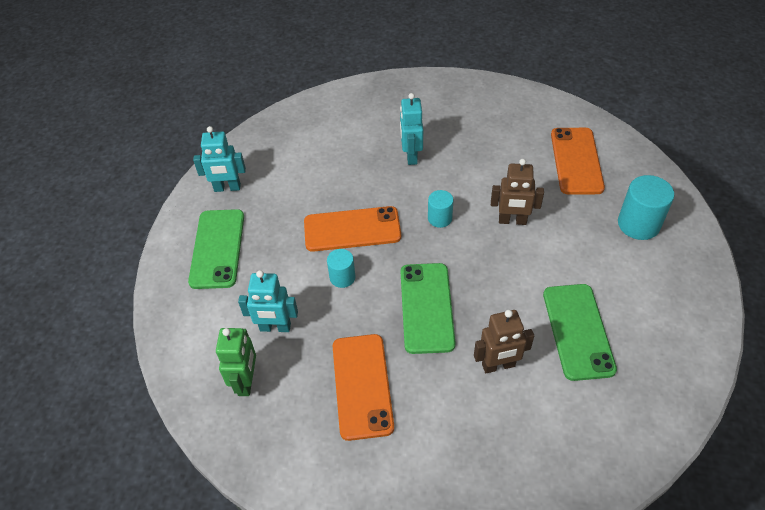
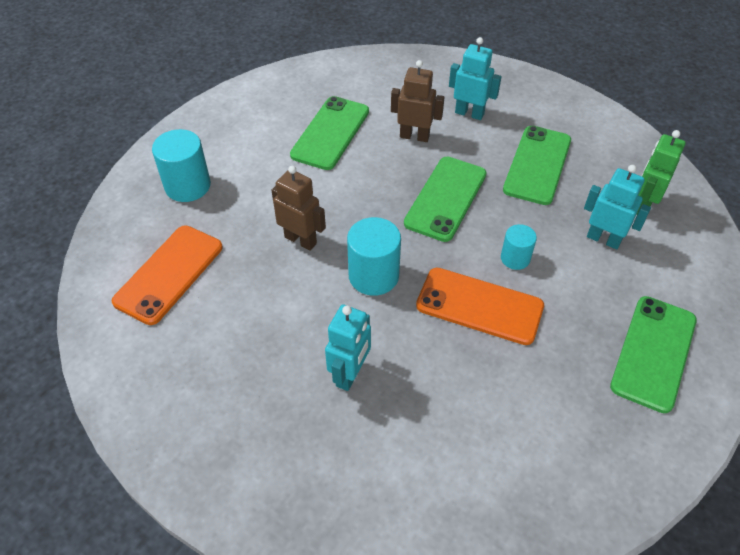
camera: 155 degrees left, 0 degrees up
(227, 188) = (625, 442): turquoise robot -> turquoise robot (469, 113)
(362, 386) = (537, 165): orange phone -> green phone
(439, 218) = (373, 276): turquoise cylinder -> turquoise cylinder, size x1.67

